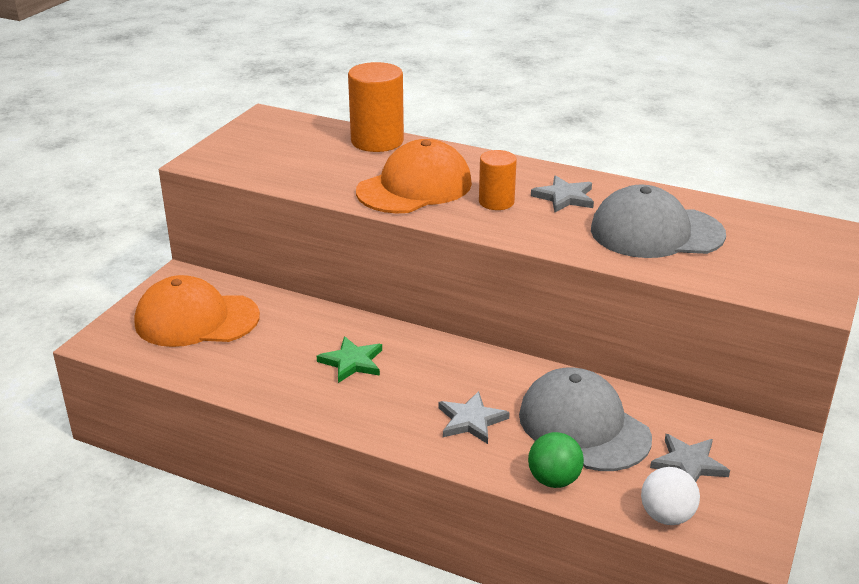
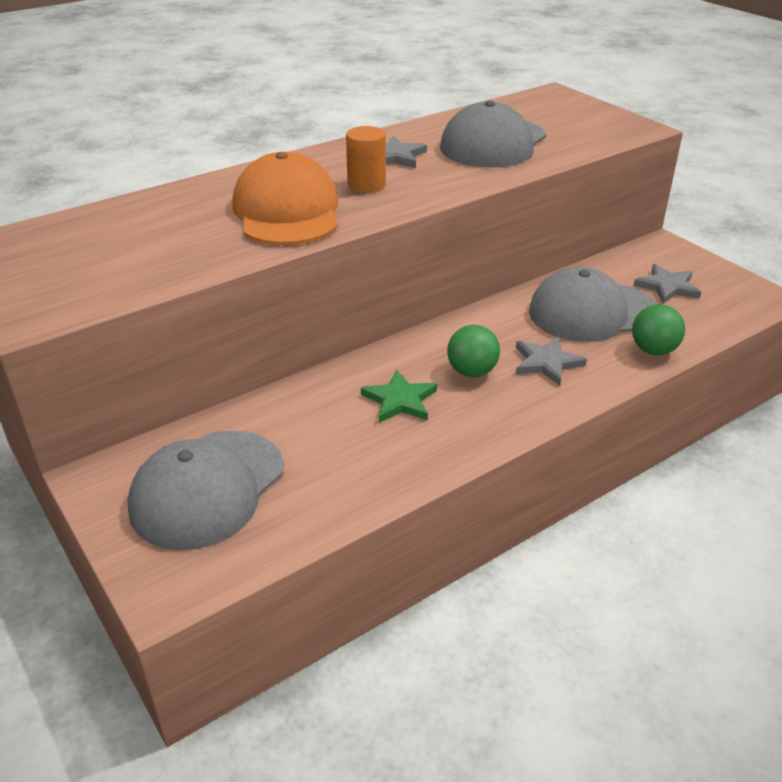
camera: 60 degrees left, 5 degrees up
(196, 319) = (207, 488): orange cap -> grey cap
(377, 141) = (158, 202): orange cylinder -> none
(421, 384) = (472, 372): none -> green ball
(666, 516) = (722, 318): white ball -> none

